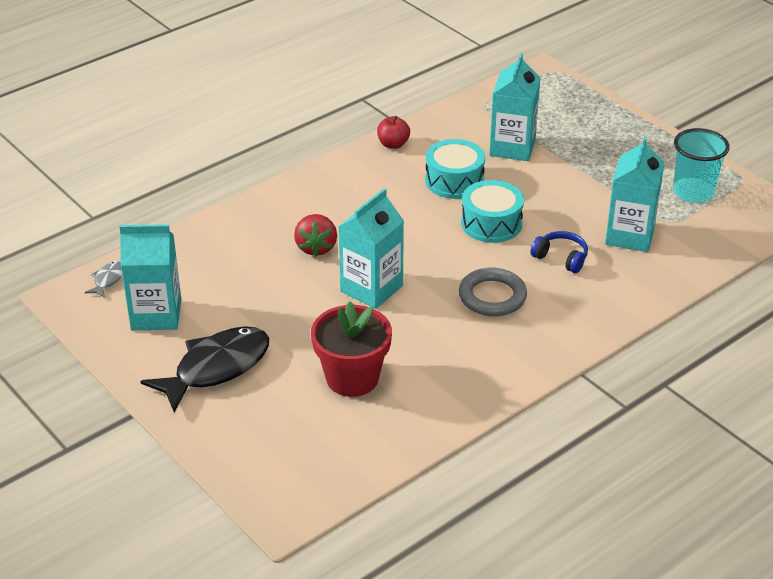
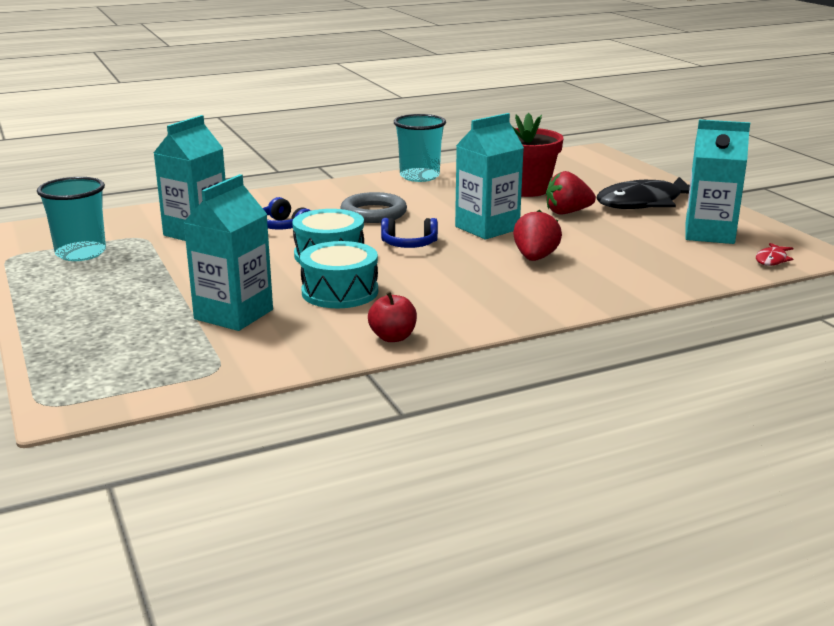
camera: 165 degrees left, 15 degrees down
(108, 280) = (772, 260): grey fish -> red fish
(298, 332) = (567, 212): none -> red strawberry
(432, 250) = (409, 244): none -> blue headphones
(485, 389) = (419, 176): none -> turquoise cup

